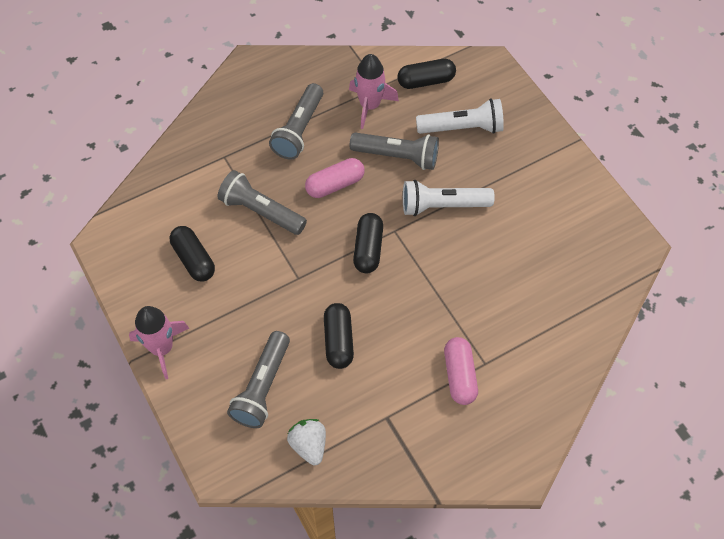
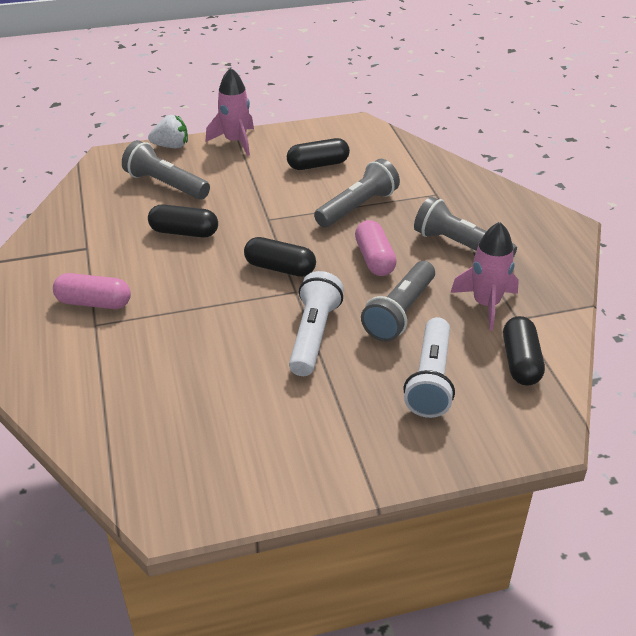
camera: 105 degrees right, 20 degrees down
(309, 445) = (93, 201): white strawberry -> white strawberry (171, 146)

